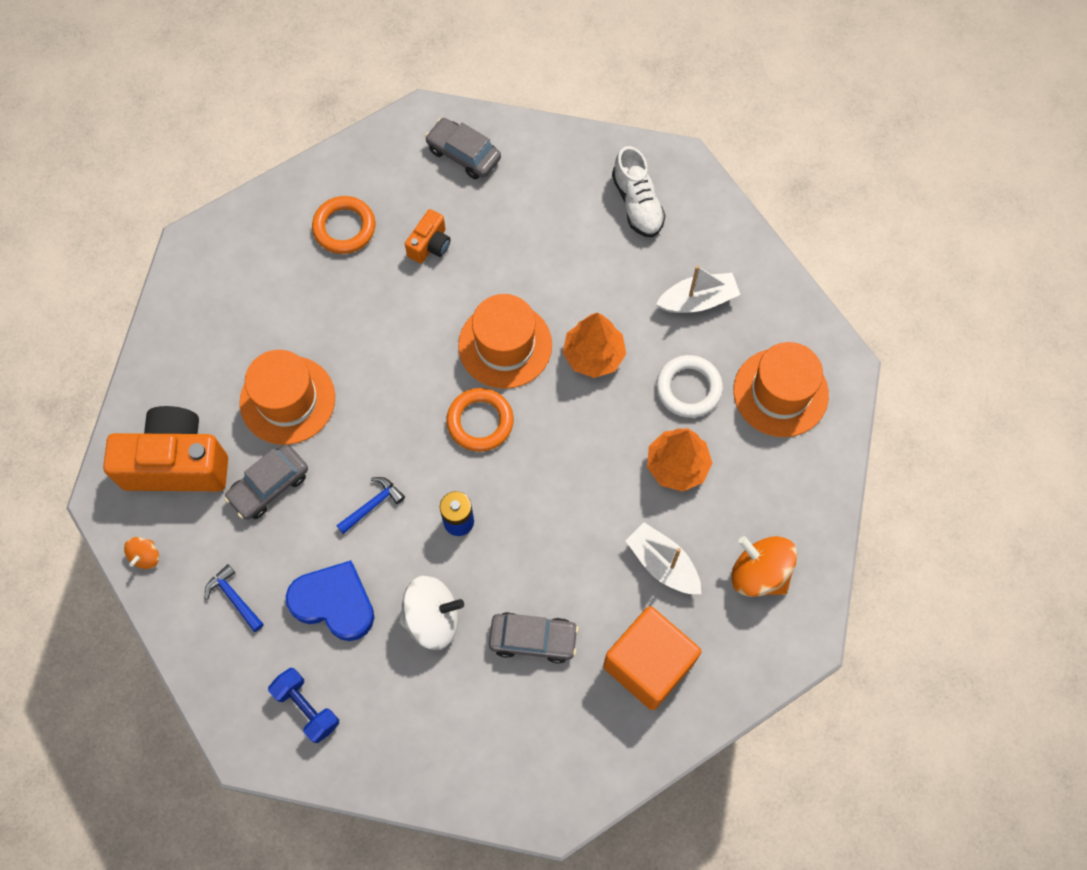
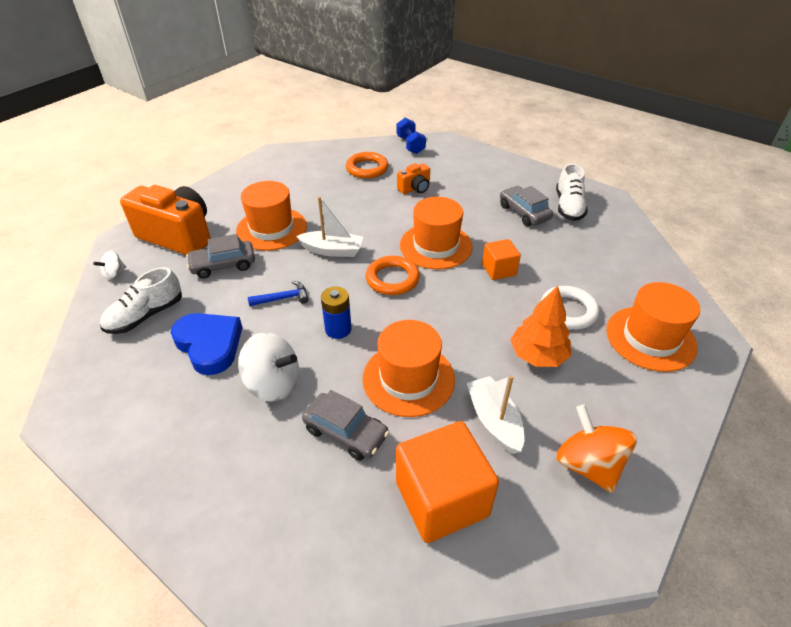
camera: 25 degrees right, 25 degrees down
(146, 556) = (114, 274): orange spinning top -> white spinning top
(234, 597) = (145, 316): blue hammer -> white shoe
(307, 708) = (130, 406): blue dumbbell -> blue dumbbell (410, 145)
(463, 154) = (461, 159): grey car -> grey car (524, 212)
(562, 552) = (408, 378): none -> orange hat
(593, 355) = (499, 270): orange tree -> orange cube
(698, 300) = (595, 264): white boat -> white boat (332, 250)

